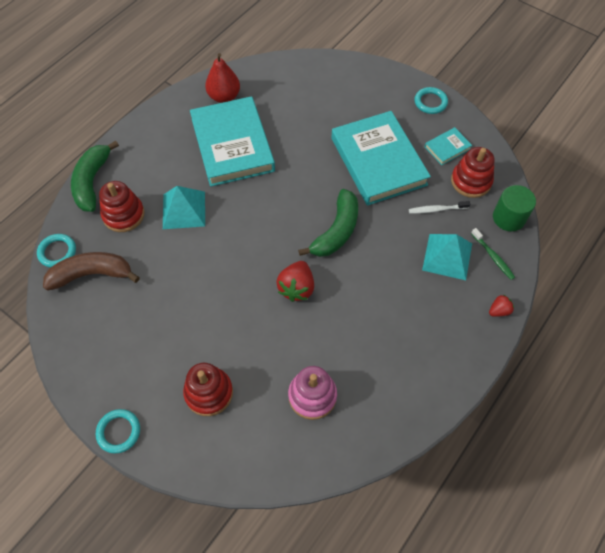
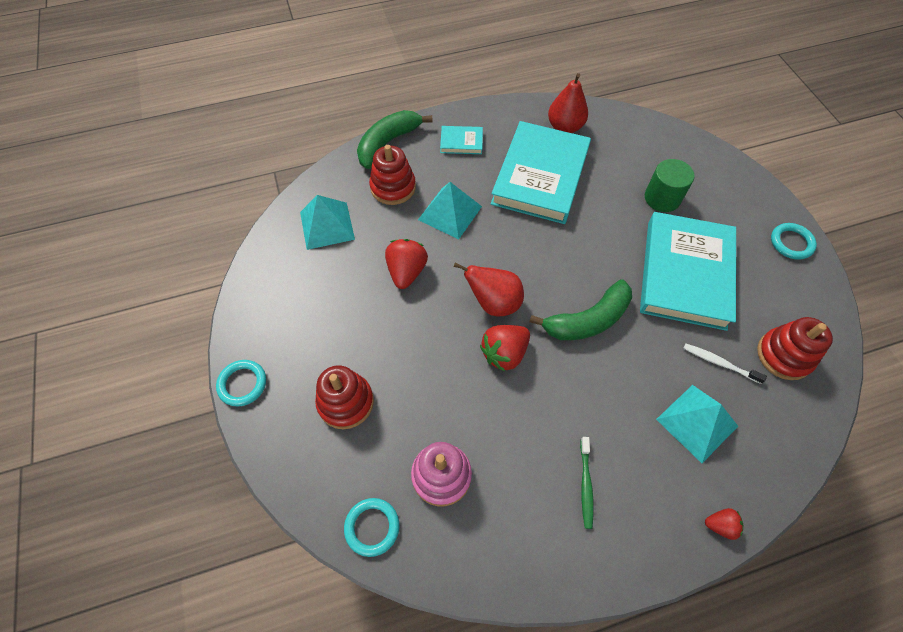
camera: 35 degrees right, 0 degrees up
(57, 252) = (314, 189): turquoise ring -> turquoise ring (372, 527)
(92, 274) = (327, 225): brown banana -> turquoise pyramid
(183, 273) = (406, 272): none -> red strawberry
(264, 257) = (494, 303): none -> red pear
(447, 148) = (779, 302): turquoise book -> turquoise book (461, 142)
(493, 257) = (755, 457): green toothbrush -> green toothbrush (585, 485)
(508, 218) = (806, 424): green cylinder -> green cylinder (662, 198)

